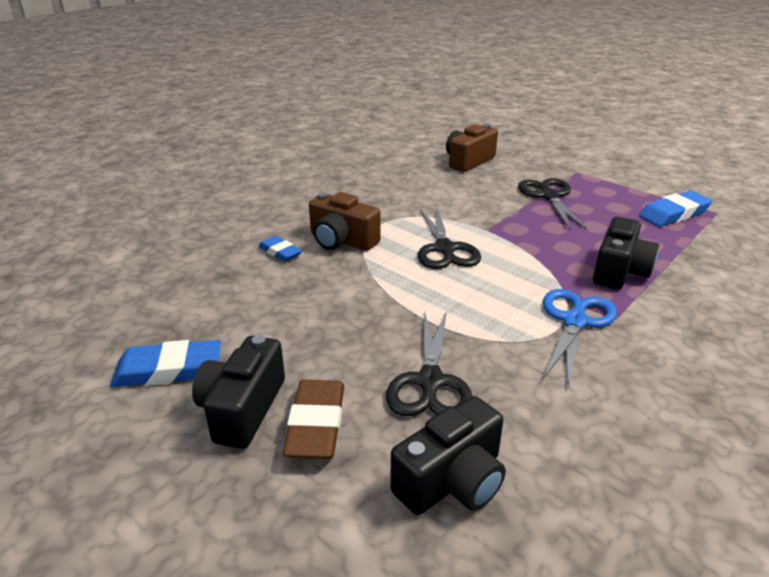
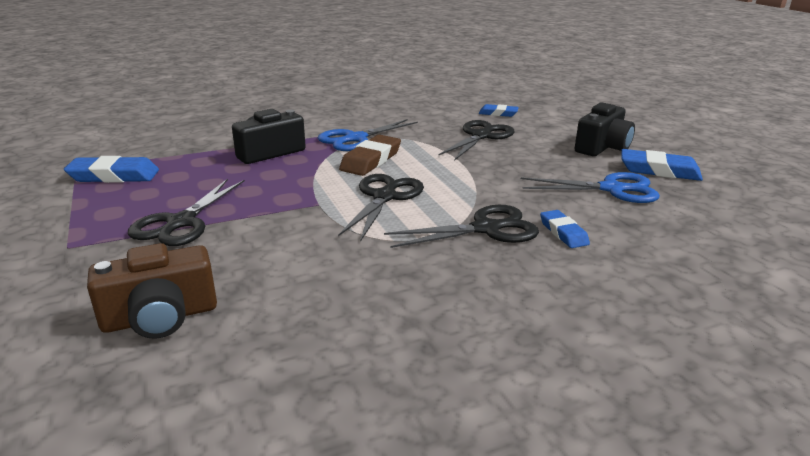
camera: 155 degrees left, 5 degrees down
(235, 316) = (611, 189): none -> blue scissors
(316, 424) = (558, 136): brown eraser -> brown eraser (371, 160)
(342, 241) = (486, 229): brown camera -> black scissors
(452, 480) = (498, 113): black camera -> blue eraser

